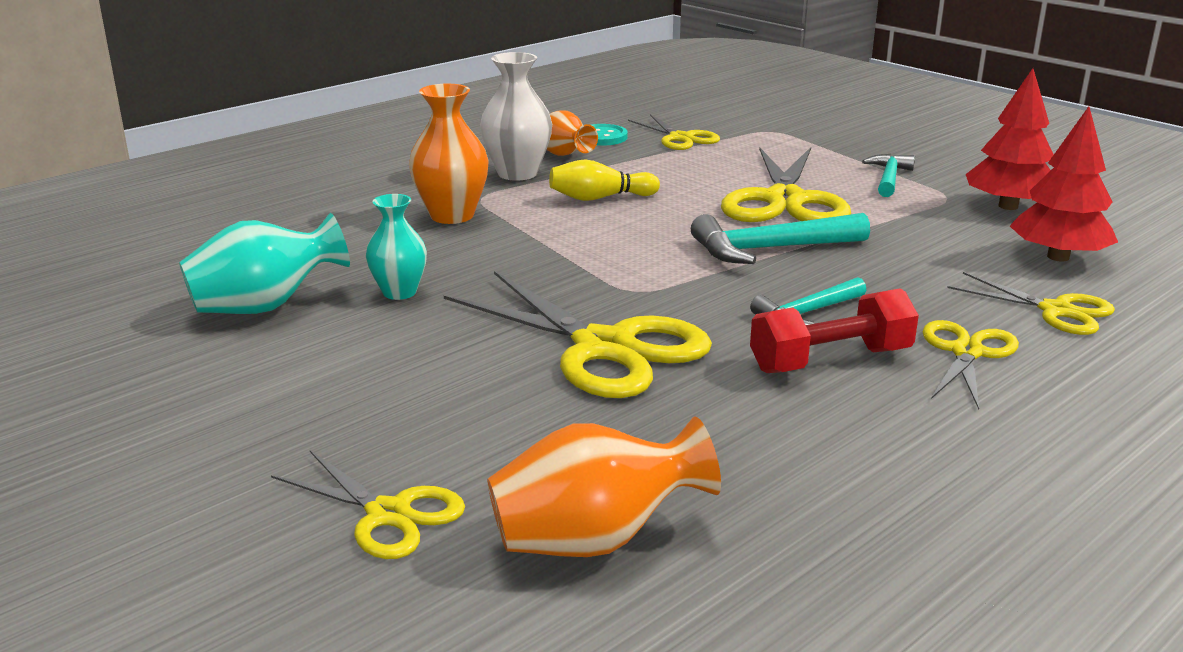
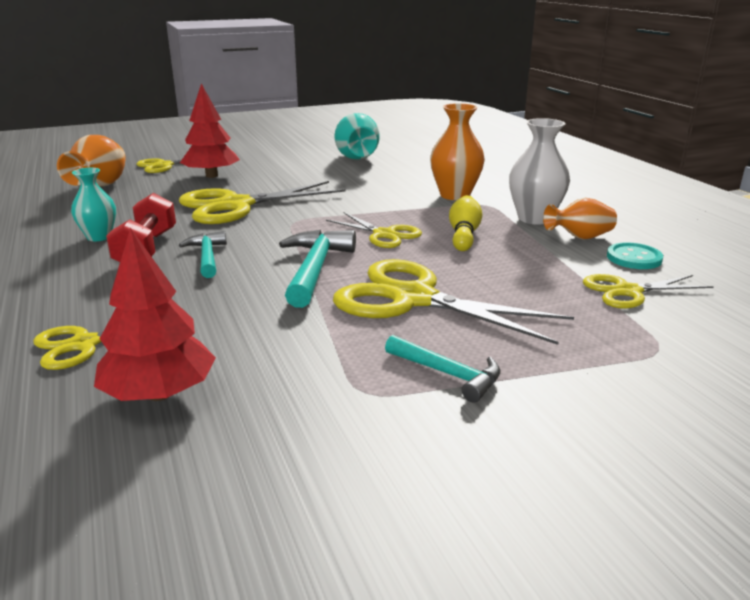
camera: 110 degrees right, 0 degrees up
(399, 292) = (349, 178): turquoise vase -> turquoise vase (99, 237)
(967, 352) = (93, 288): yellow scissors -> yellow scissors (384, 234)
(1008, 206) = (306, 424): red tree -> red tree (212, 176)

